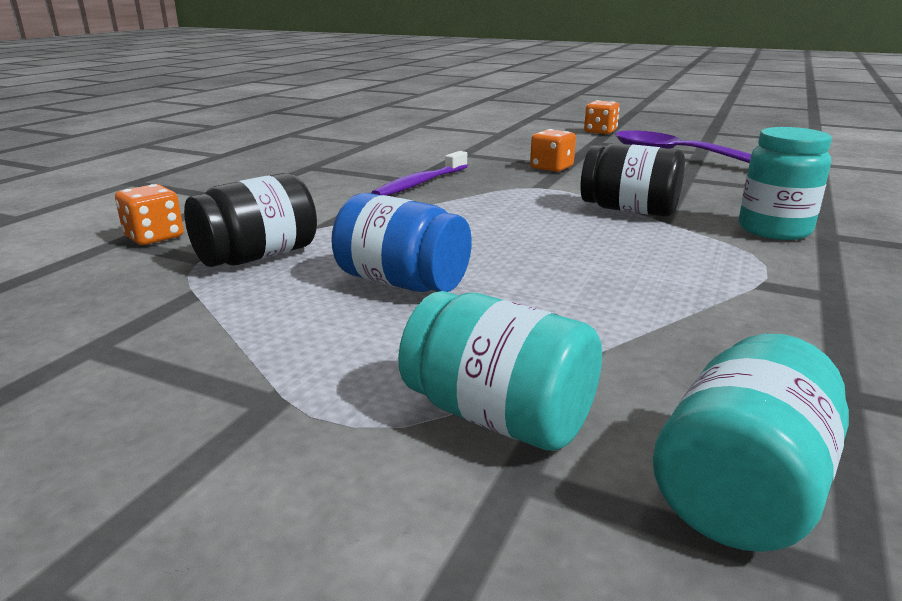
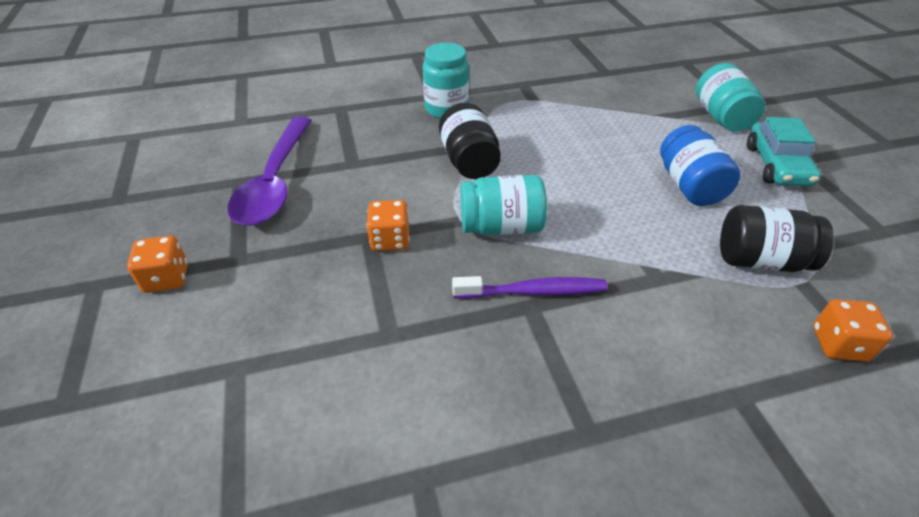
camera: 130 degrees left, 20 degrees up
(308, 368) = (777, 165): none -> turquoise car
(741, 490) = (681, 77): turquoise jar -> turquoise jar (501, 227)

